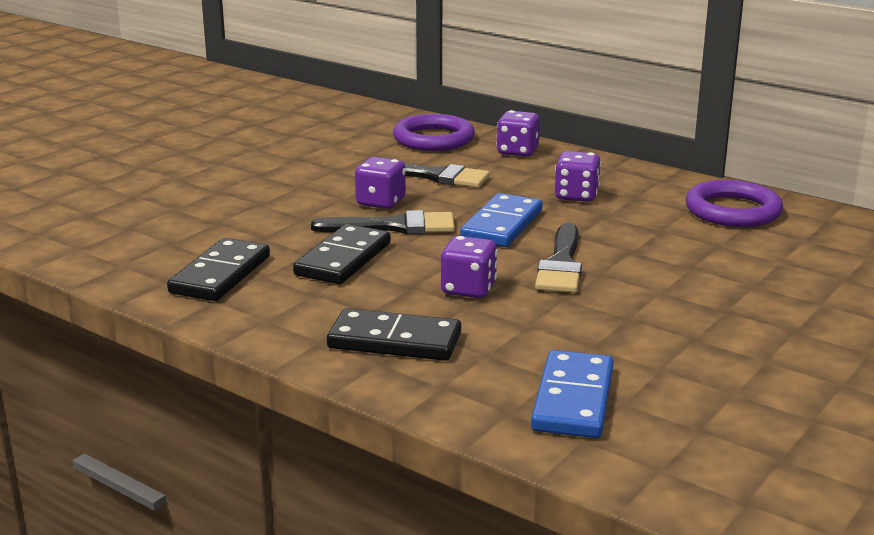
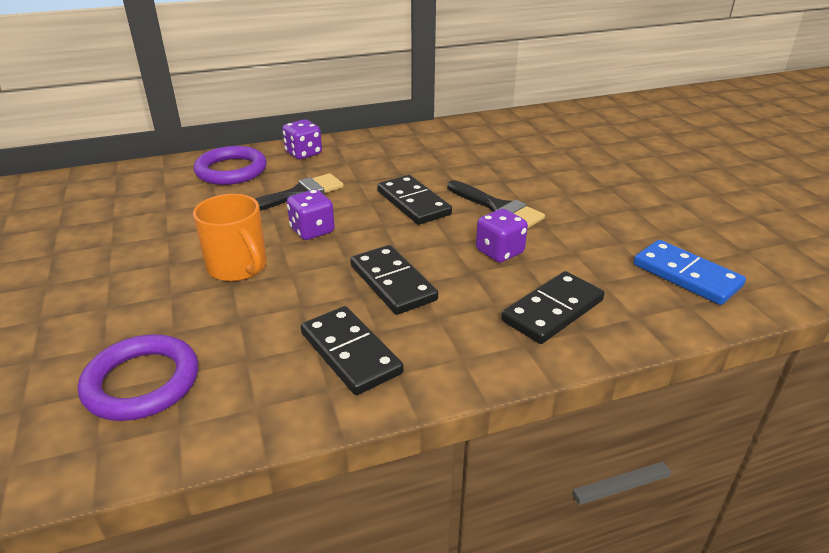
camera: 55 degrees left, 10 degrees up
(284, 197) = (238, 267): none -> orange mug
(394, 226) = (362, 241): black brush -> none
(501, 225) = (413, 203): blue domino -> black domino
(576, 196) = (402, 164): purple dice -> none
(733, 211) = (483, 134): purple ring -> purple ring (142, 382)

